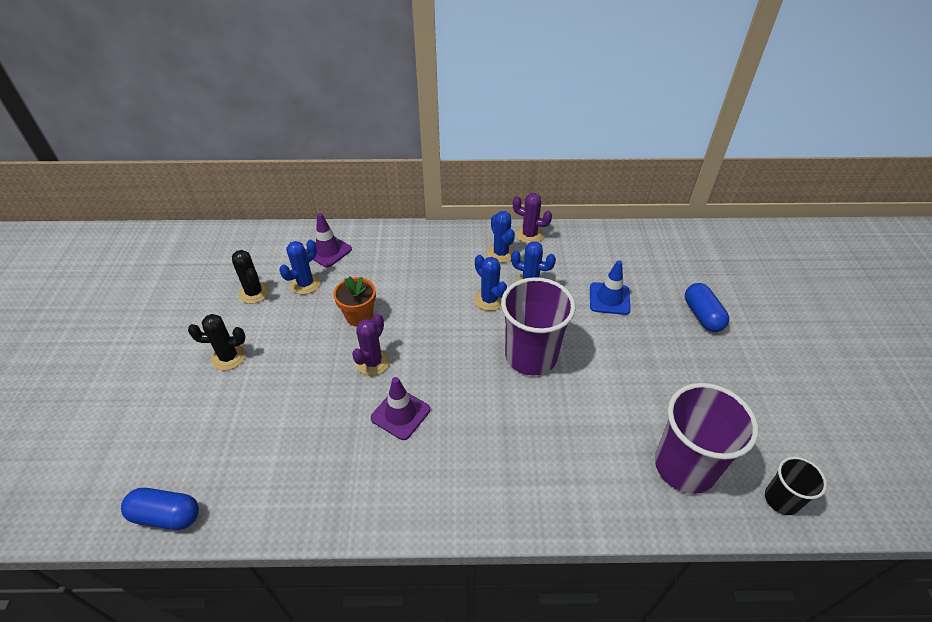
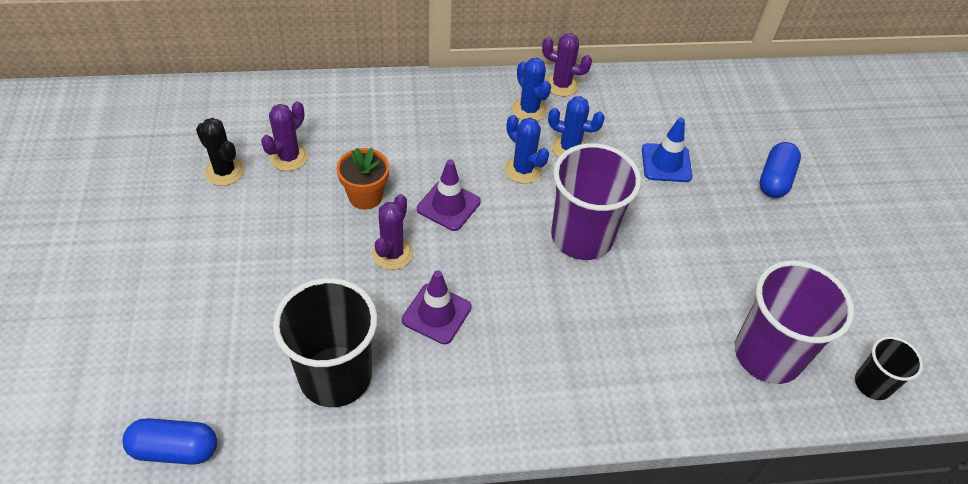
camera: 10 degrees left, 5 degrees up
(228, 357) = (209, 255): black cactus -> none
(305, 284) = (289, 157): blue cactus -> purple cactus
(308, 461) = (335, 376): none -> black cup
(328, 251) = (310, 113): purple traffic cone -> purple traffic cone (448, 205)
(702, 315) = (775, 180): blue capsule -> blue capsule turned 45 degrees clockwise

